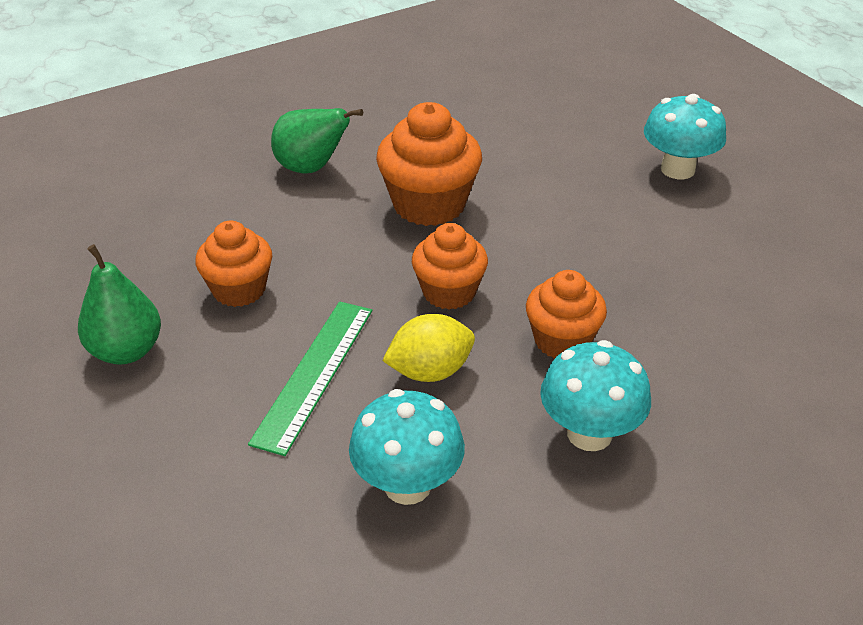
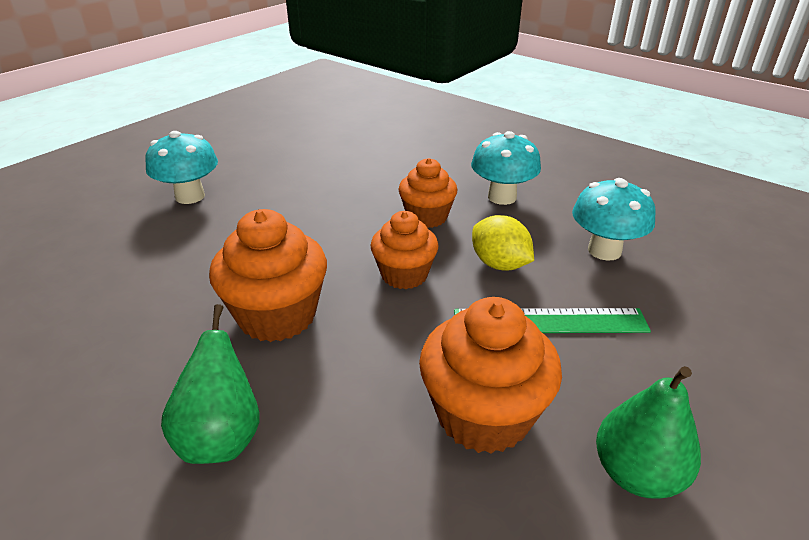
camera: 110 degrees left, 5 degrees down
(239, 290) = (483, 415): orange cupcake -> orange cupcake, size x1.52

